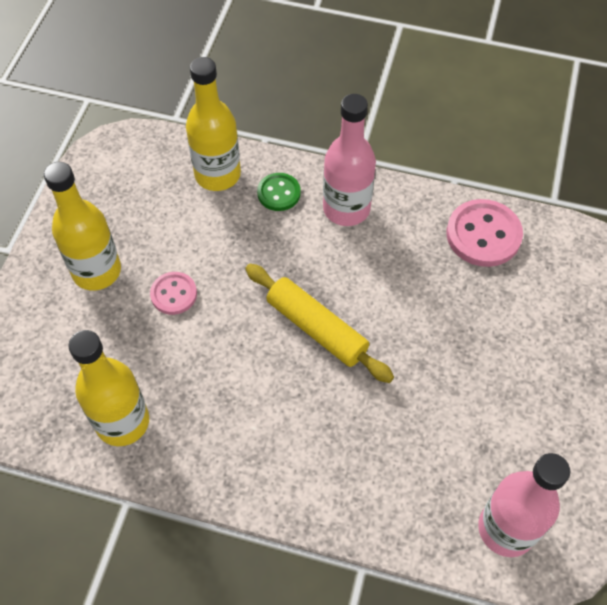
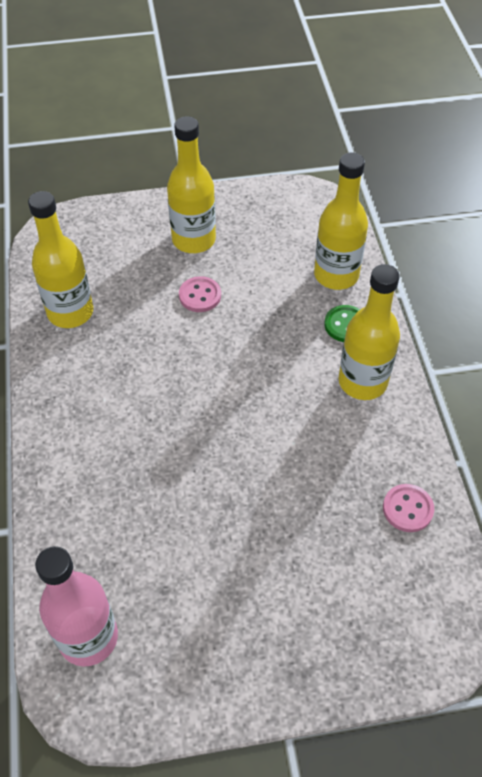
camera: 65 degrees right, 5 degrees down
(317, 328) = (221, 407): yellow rolling pin -> none
(346, 209) = (362, 382): pink bottle -> yellow bottle
(483, 235) = (407, 509): pink button -> pink button, size x0.60

